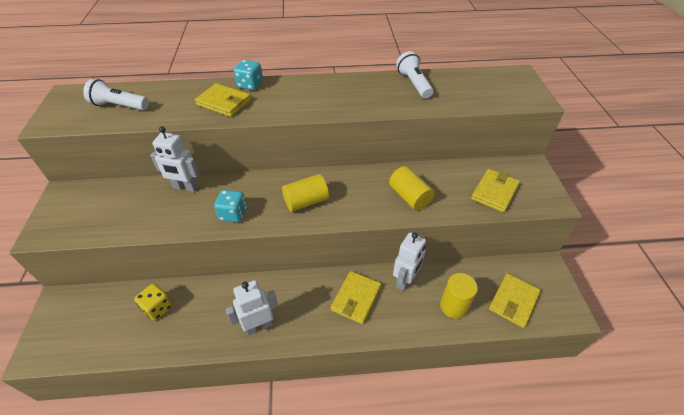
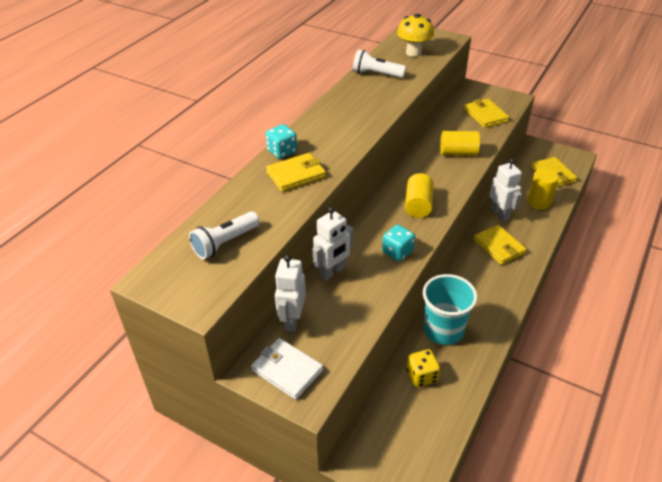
camera: 55 degrees left, 5 degrees down
(67, 210) = (287, 370): none -> white wallet
(218, 301) = (443, 330): none -> turquoise cup
(259, 326) = (488, 313): white robot -> white robot (292, 320)
(478, 89) = (413, 53): none -> yellow mushroom

